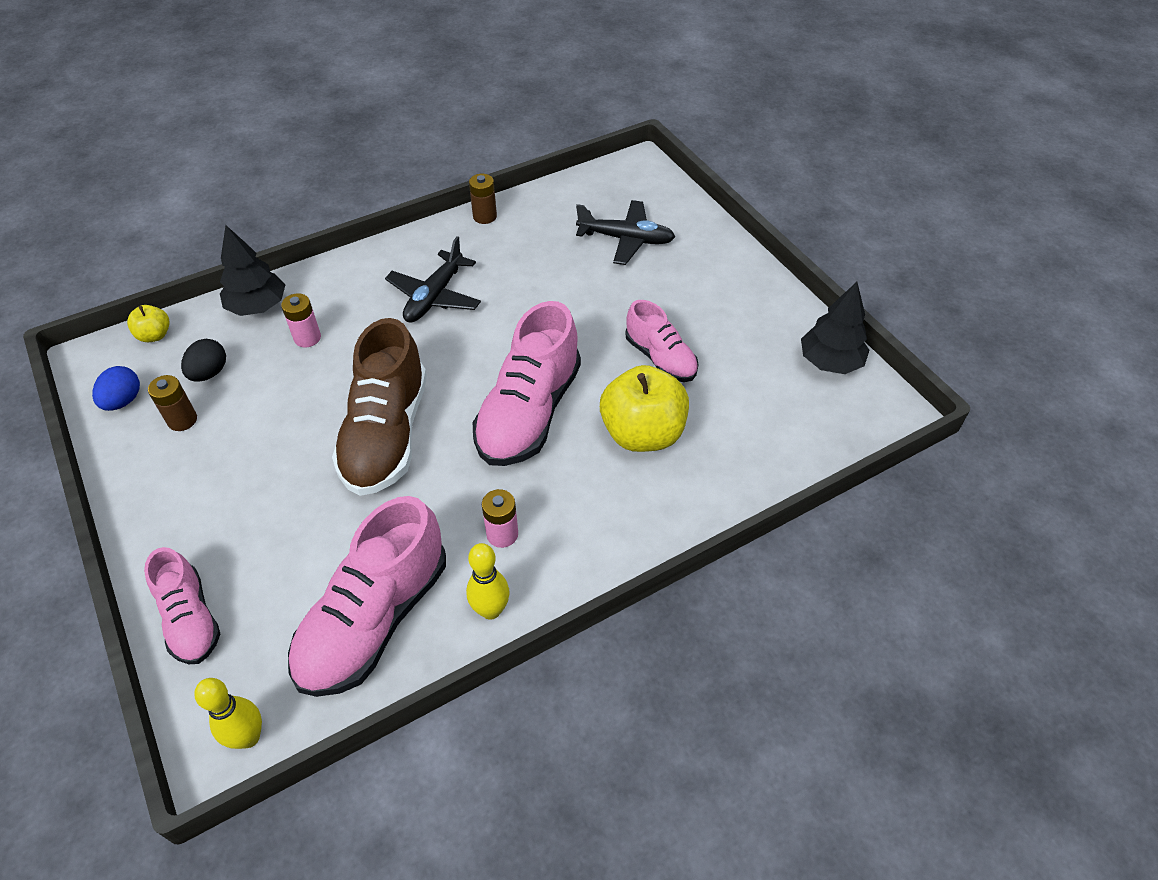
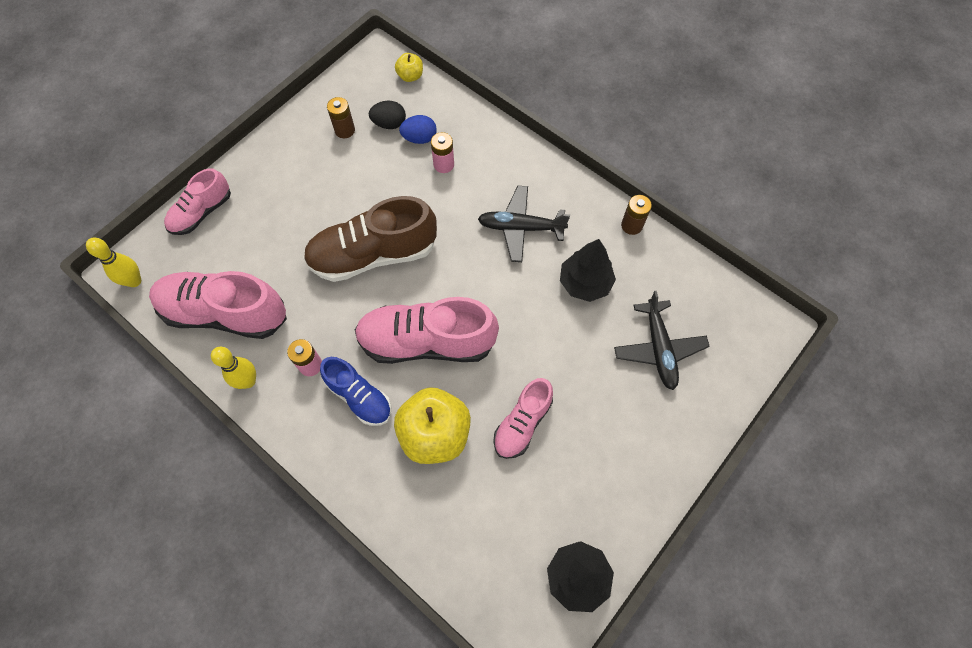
camera: 70 degrees right, 15 degrees up
(123, 401) = (349, 90): blue egg -> blue egg (419, 138)
(258, 306) = (461, 120): black tree -> black tree (585, 283)
(567, 493) = (359, 397): none -> blue shoe

